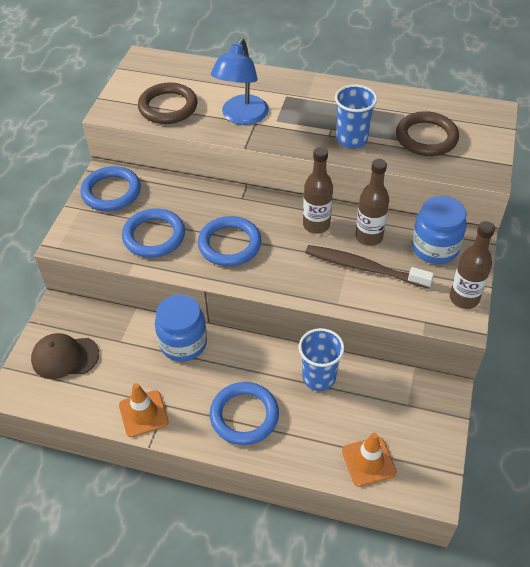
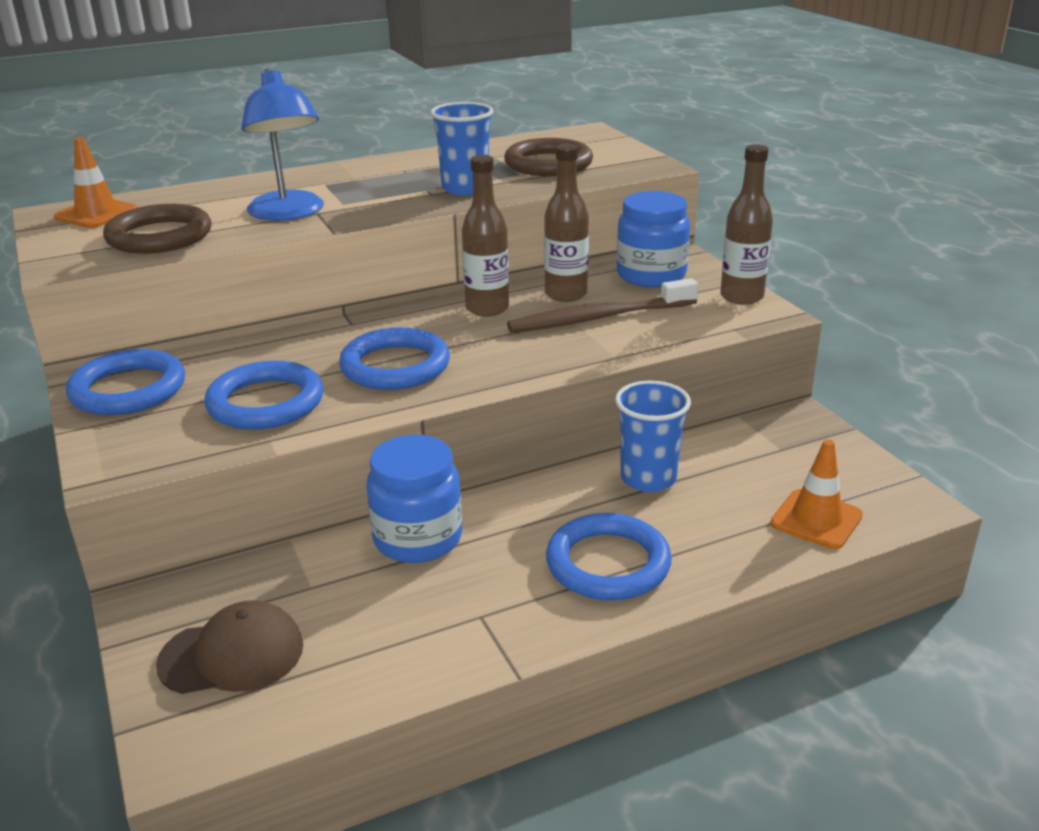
camera: 40 degrees left, 20 degrees down
(65, 357) = (232, 655): brown cap -> brown cap turned 150 degrees counterclockwise
(143, 413) = (458, 644): orange traffic cone -> orange traffic cone (96, 214)

